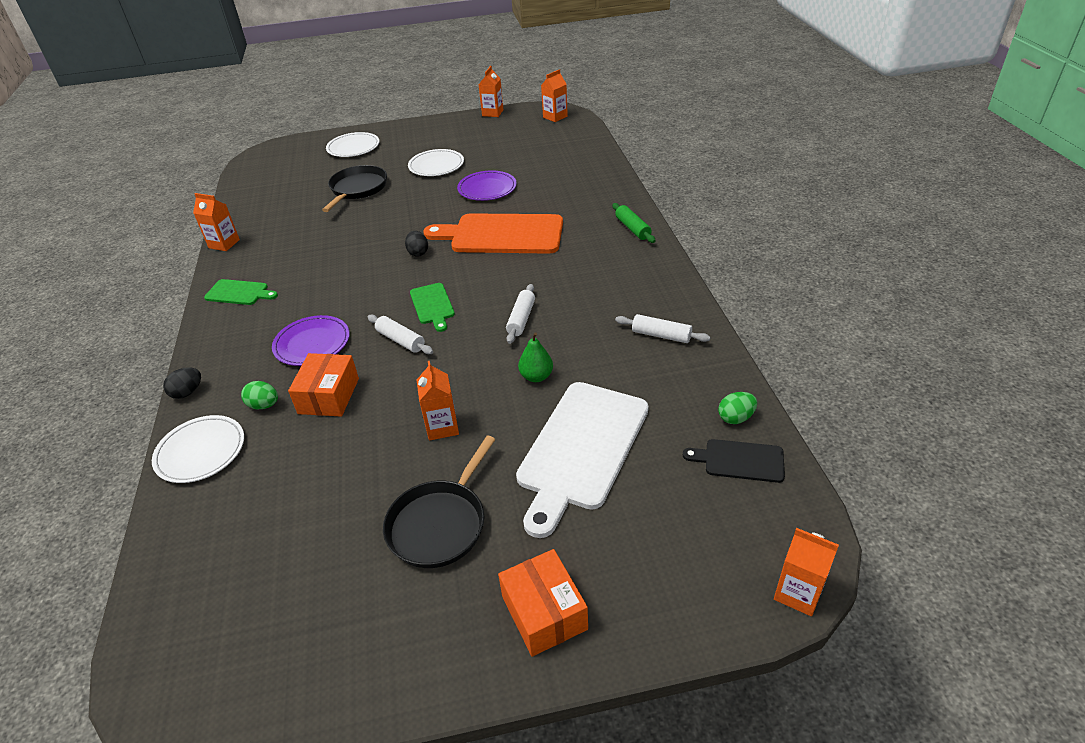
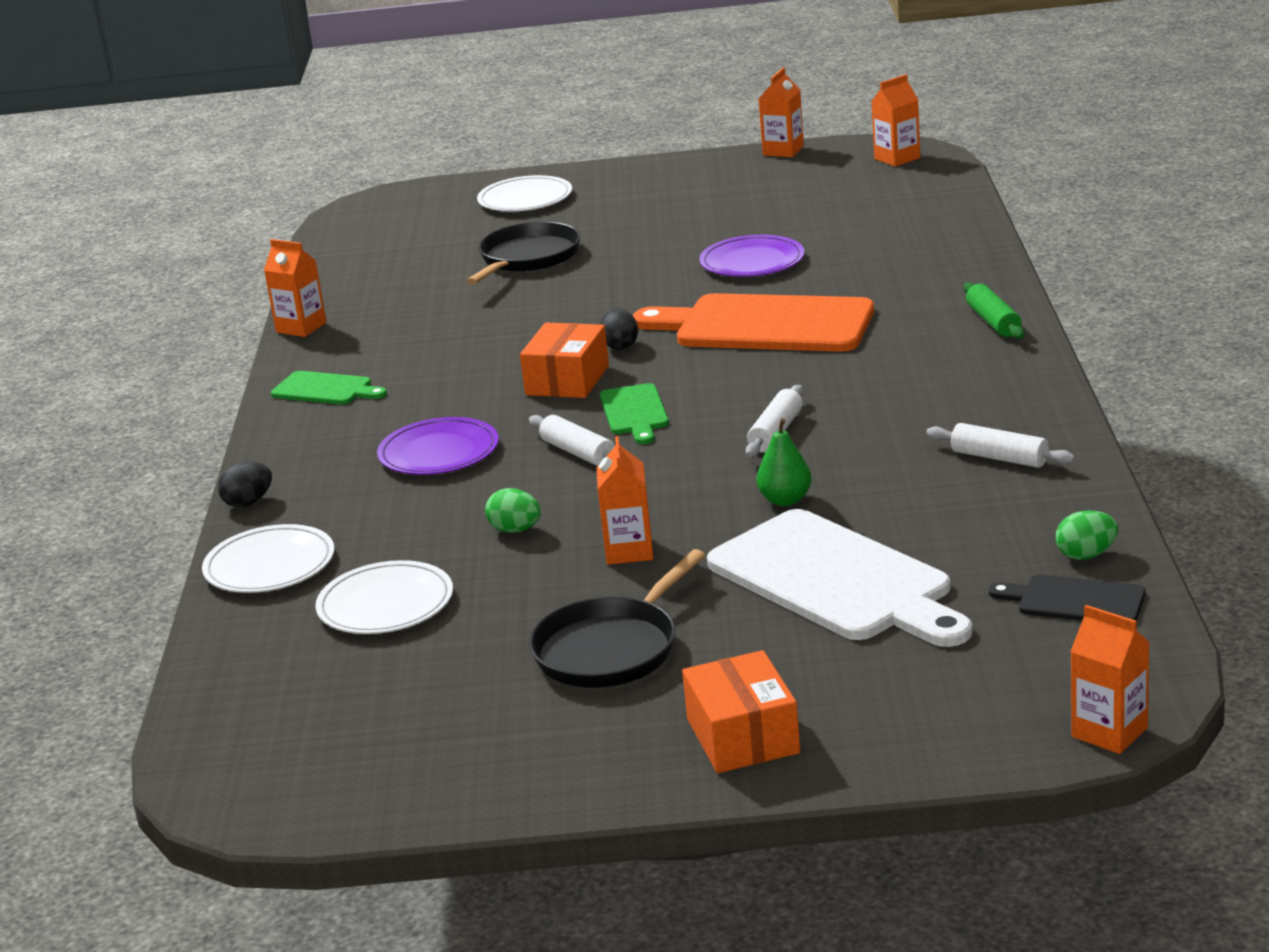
camera: 10 degrees right, 15 degrees down
(264, 405) = (363, 520): green egg -> green egg (515, 530)
(329, 396) = (461, 512): orange box -> orange box (567, 380)
(436, 166) = (668, 228): white plate -> white plate (385, 604)
(581, 448) = (835, 580): white cutting board -> white cutting board turned 75 degrees counterclockwise

